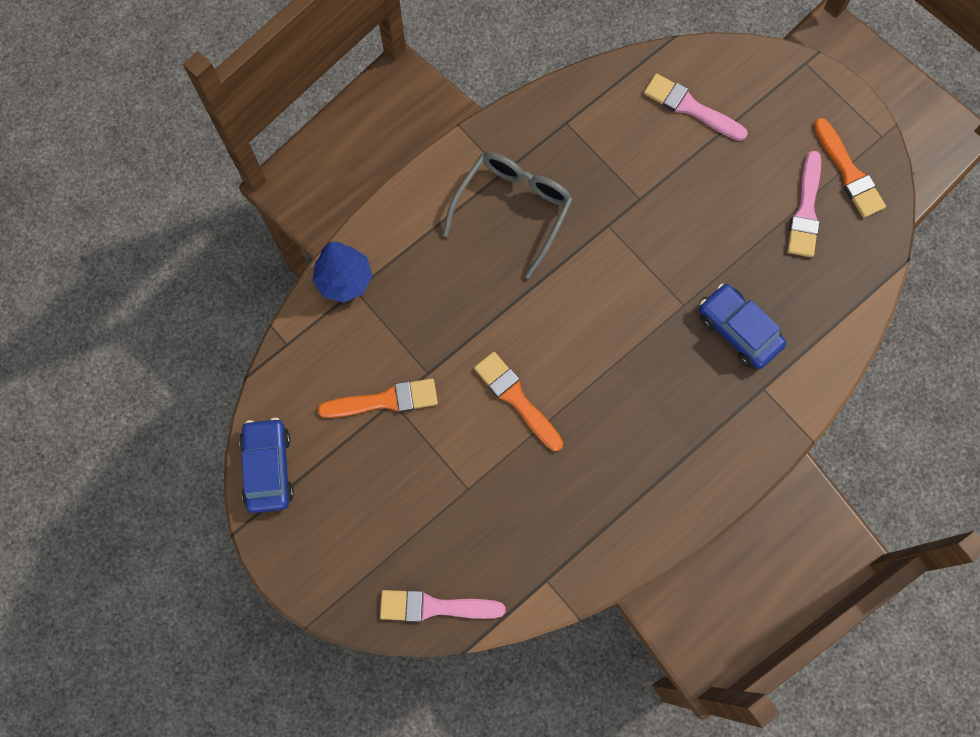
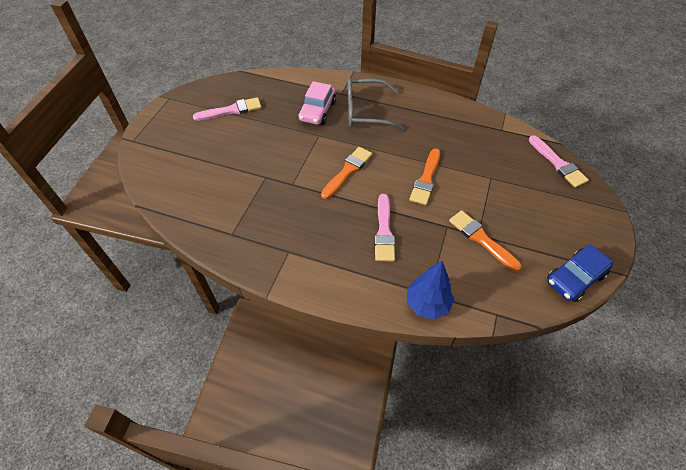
camera: 120 degrees left, 20 degrees down
(513, 209) = (311, 233): grey glasses -> grey glasses (366, 112)
(691, 108) = (189, 177): pink brush -> pink brush (384, 231)
(738, 330) = (317, 111): blue car -> pink car
(848, 172) = (198, 103): orange brush -> orange brush (347, 171)

